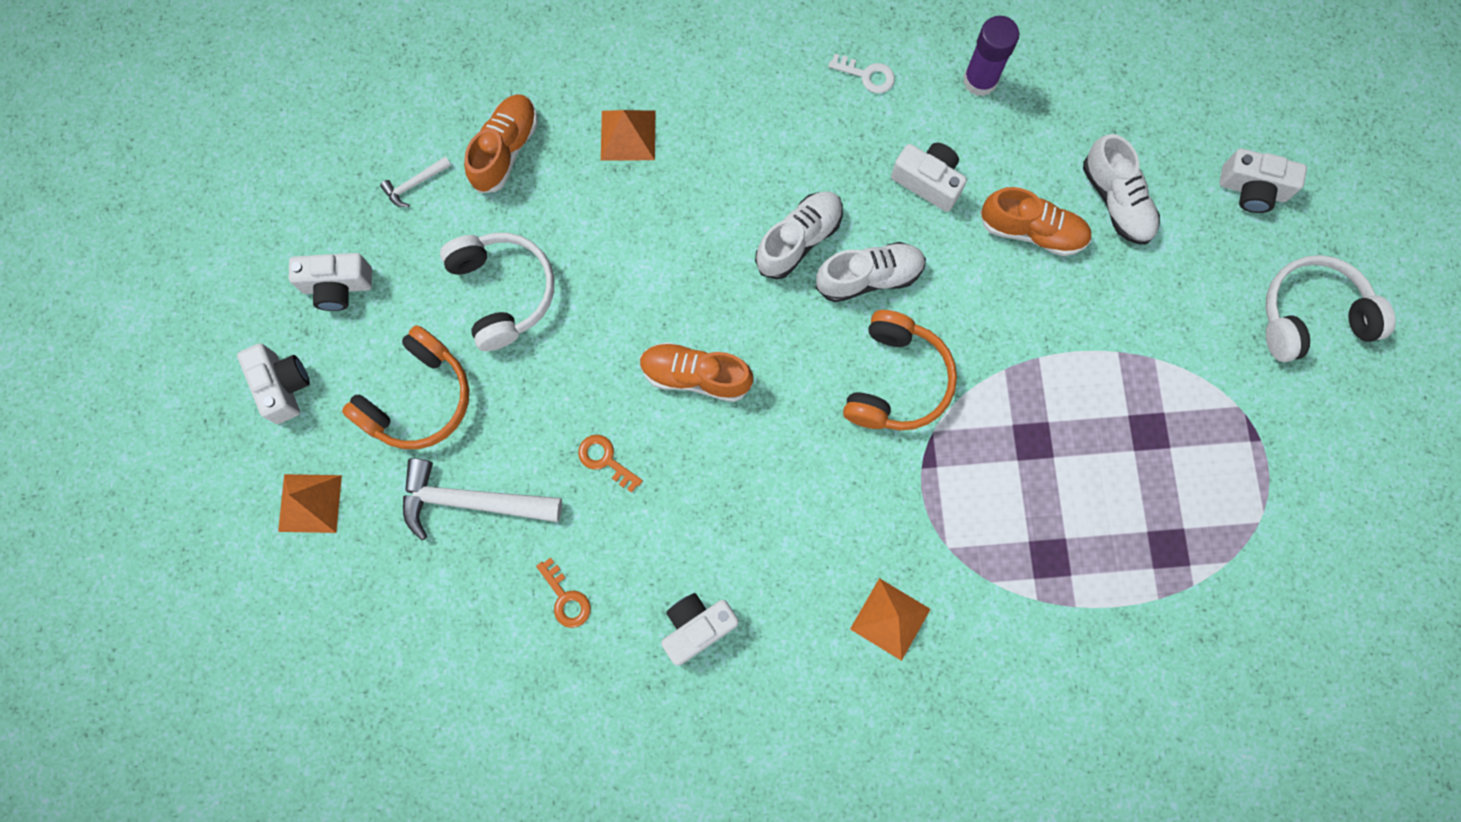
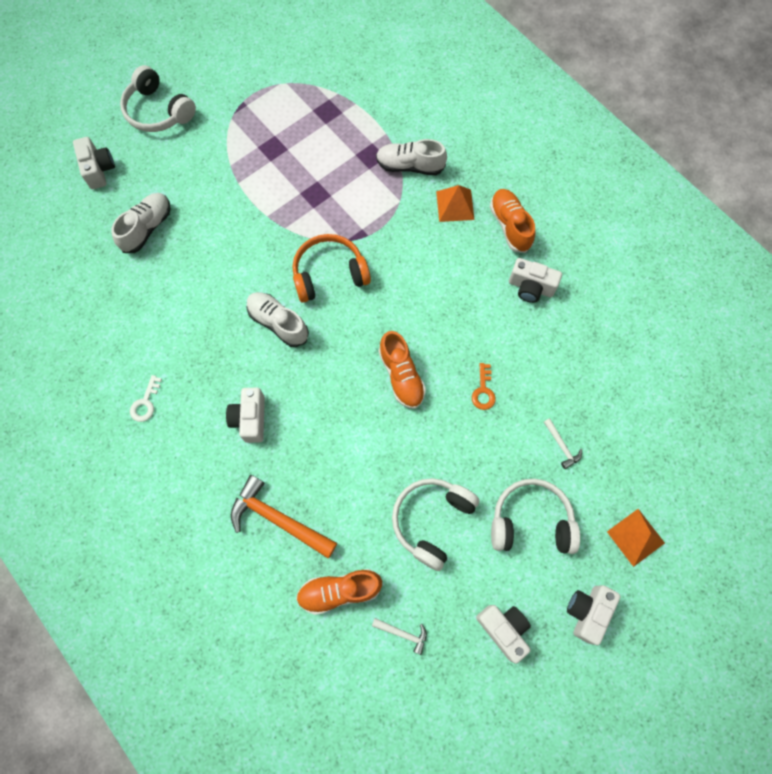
camera: 125 degrees left, 5 degrees down
(418, 399) = (531, 521): orange headphones -> white headphones
(471, 501) = (561, 446): white hammer -> white hammer, size x0.48
(566, 598) = (569, 359): orange key -> none
(628, 135) = (278, 519): orange pyramid -> orange hammer
(799, 240) = (281, 374): white shoe -> white shoe (410, 166)
(867, 75) = (145, 403): white key -> white key turned 150 degrees counterclockwise
(928, 181) = (197, 327): white camera -> white camera (250, 419)
(980, 80) = (110, 338): purple glue stick -> none
(1032, 231) = (193, 258): orange shoe -> orange shoe (510, 226)

